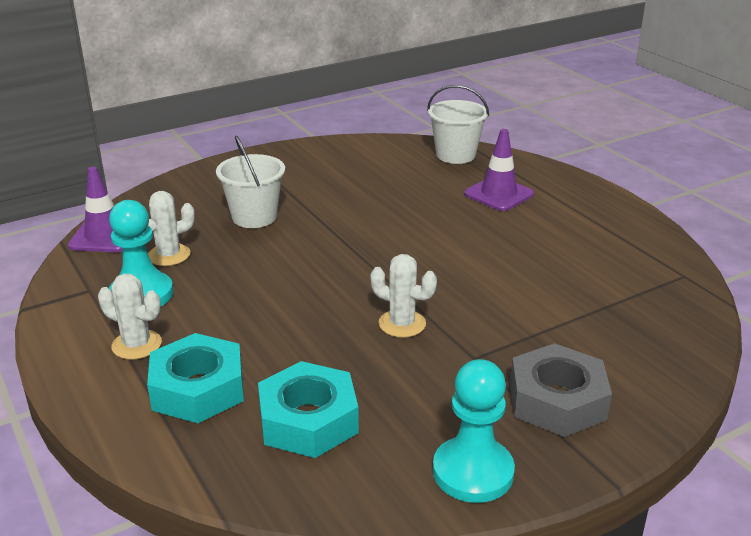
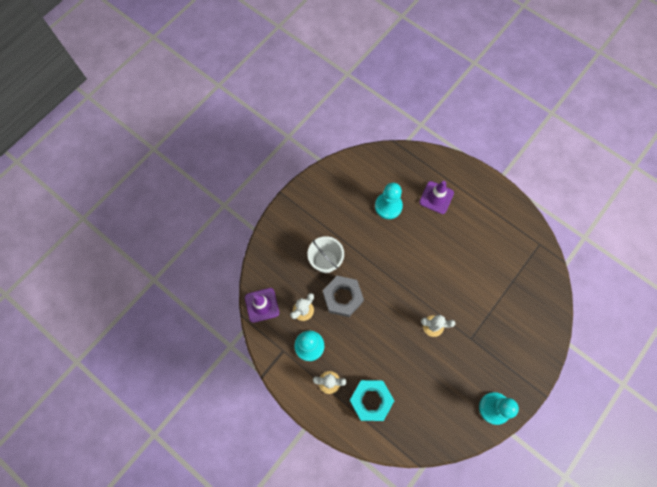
camera: 20 degrees left, 40 degrees up
(308, 420) = (423, 402): turquoise nut -> none
(406, 187) = (388, 206): none -> turquoise pawn
(455, 155) = (400, 162): white bucket -> none
(557, 400) = (511, 355): grey nut -> grey nut (342, 297)

